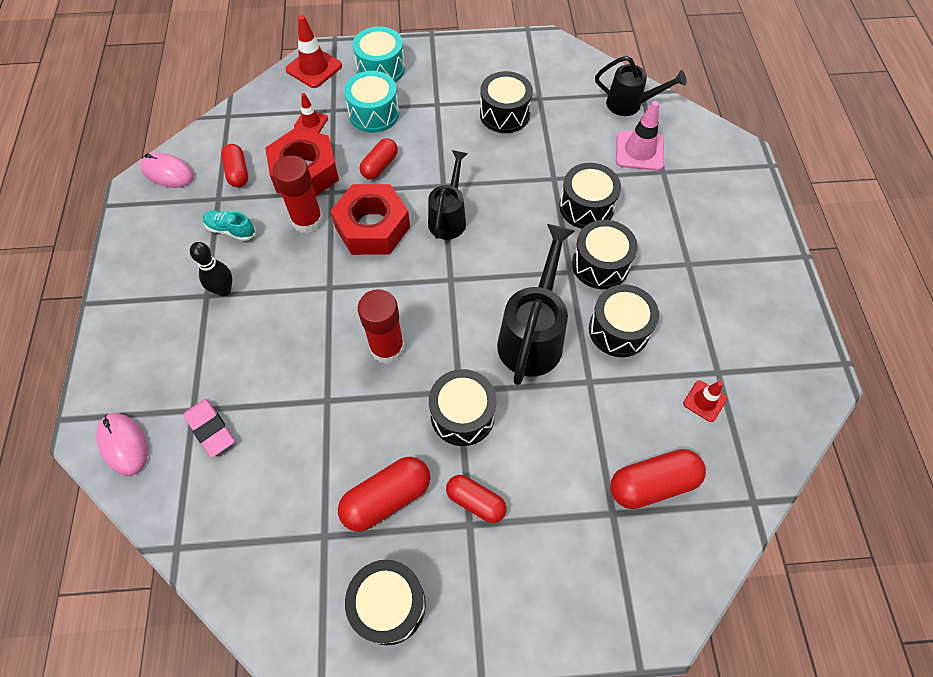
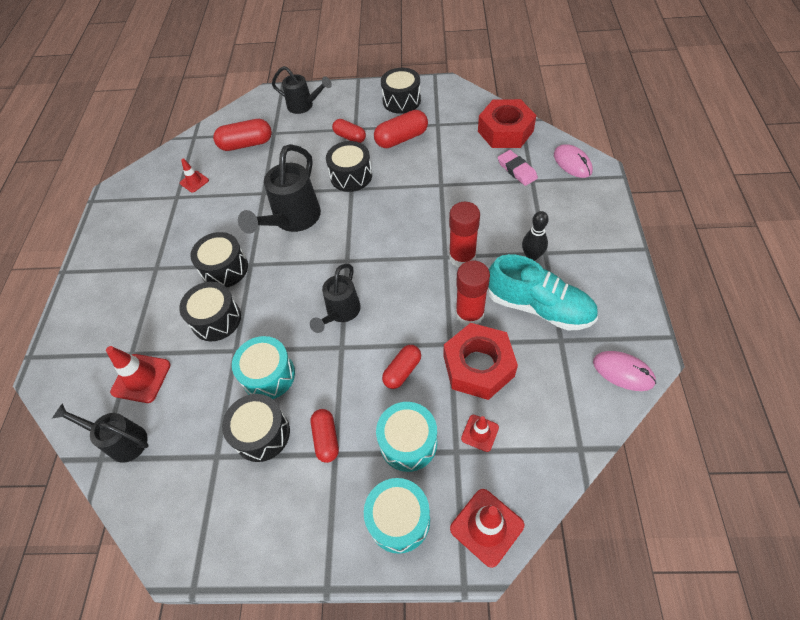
camera: 170 degrees left, 5 degrees down
(231, 230) = (539, 307): turquoise shoe -> turquoise shoe, size x2.11
(237, 172) = (548, 369): red capsule -> red capsule (326, 439)
(372, 227) = (410, 306): red nut -> red nut (505, 131)
(387, 348) = (399, 214): red glue stick -> red glue stick (462, 257)
(512, 158) = (268, 375): none -> turquoise drum
(575, 590) = (304, 106): none -> black watering can
(618, 330) = (230, 222): black drum -> none
(639, 151) = (141, 378): pink traffic cone -> red traffic cone

